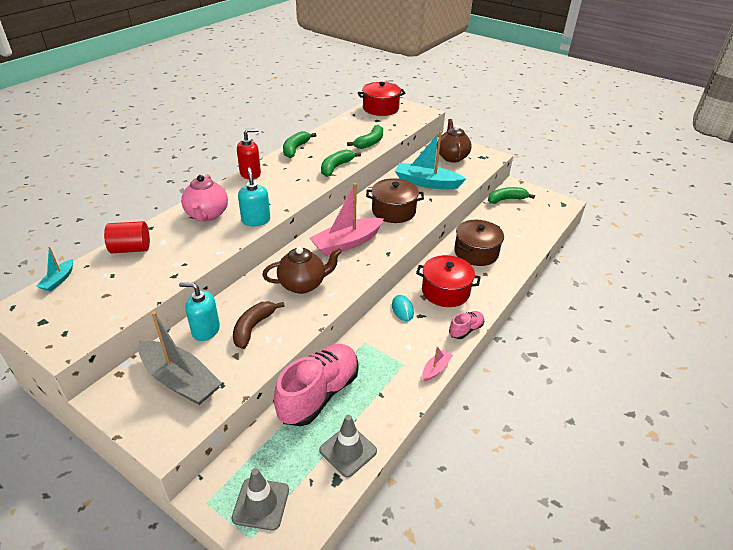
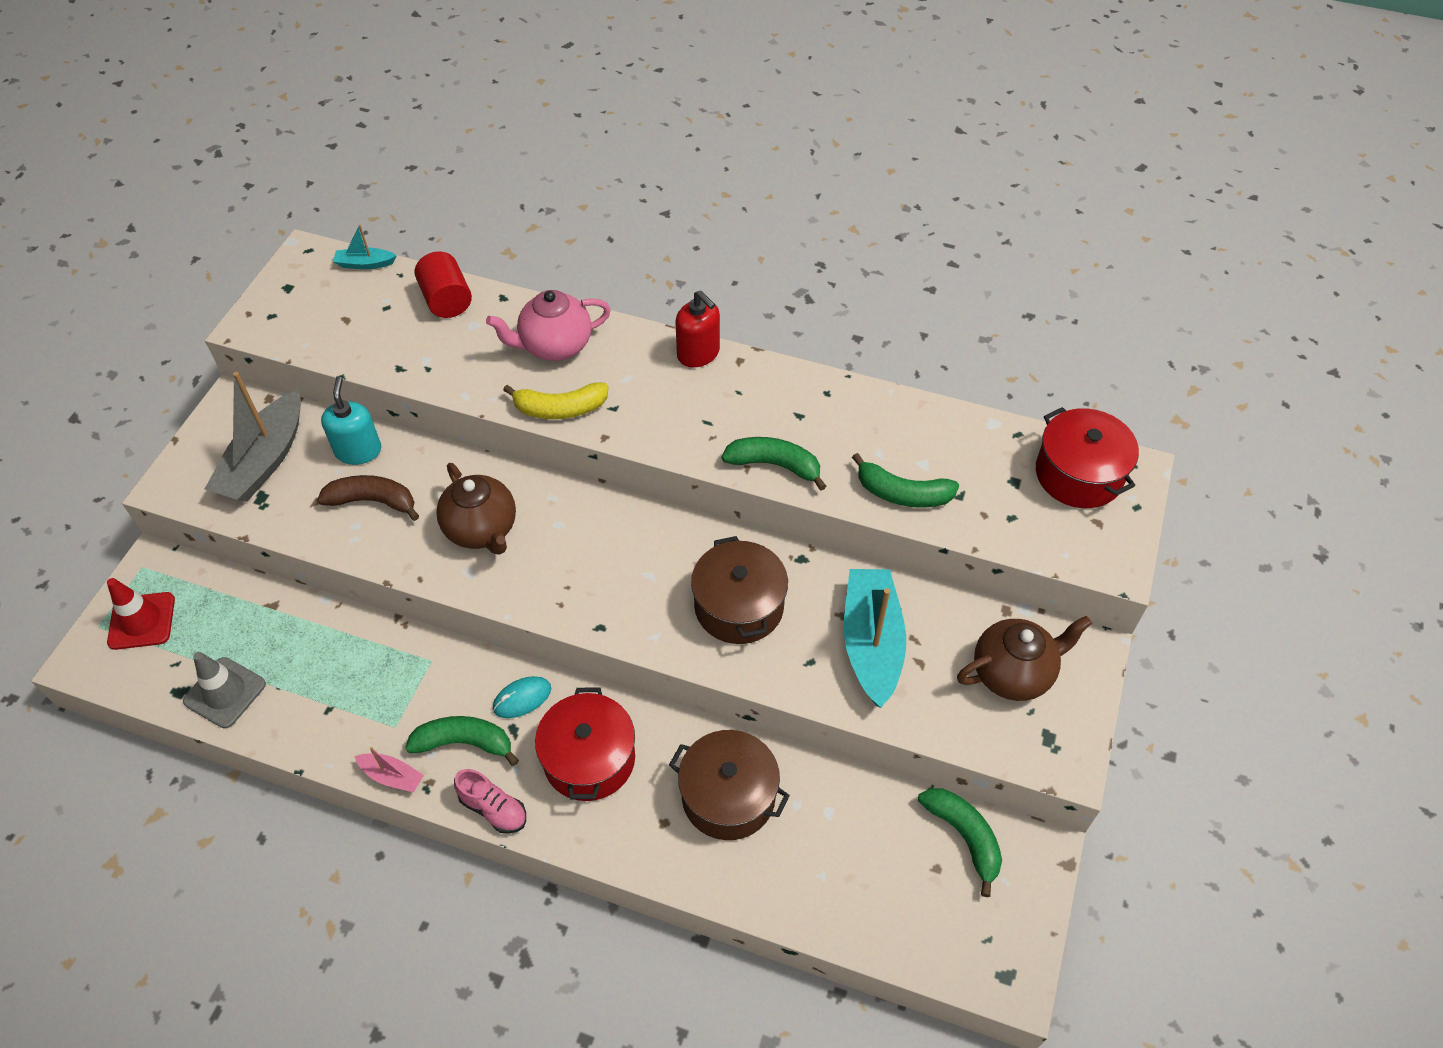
camera: 75 degrees right, 15 degrees up
(256, 220) = (560, 409): turquoise soap dispenser -> yellow banana
(261, 504) = (142, 621): grey traffic cone -> red traffic cone
(295, 149) = (815, 385): green banana -> green banana (464, 743)
(319, 394) = (317, 630): pink shoe -> none
(347, 243) = (609, 558): pink boat -> none

